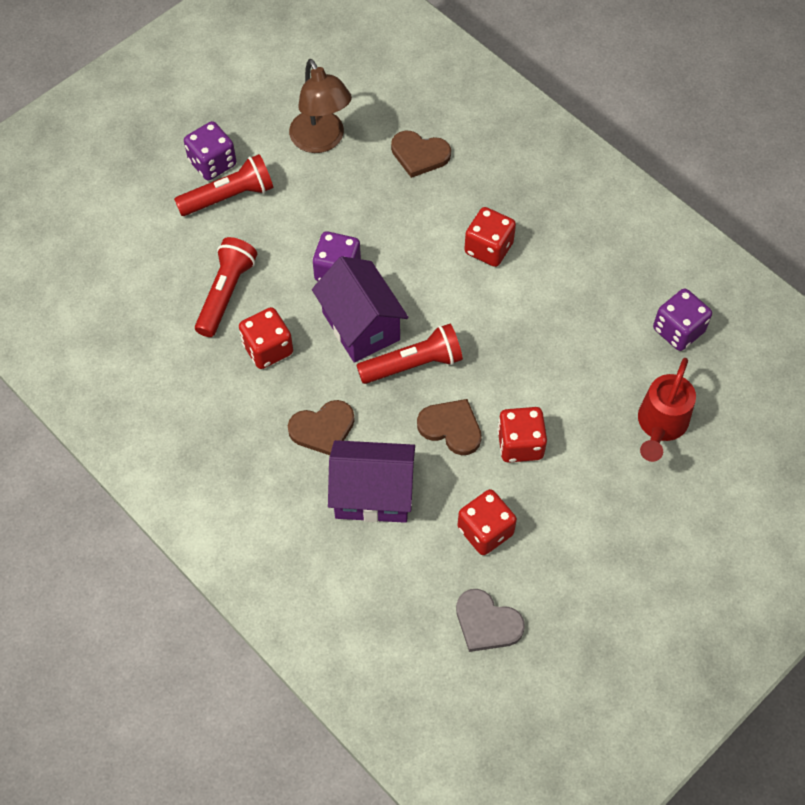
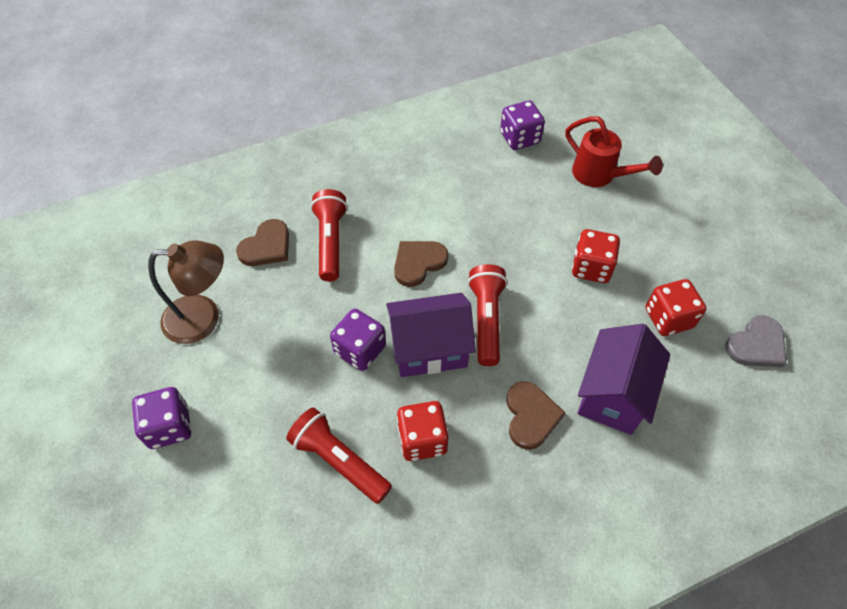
camera: 70 degrees left, 5 degrees down
(229, 196) = (221, 422): red flashlight -> red flashlight (331, 242)
(451, 427) = (560, 311): brown heart -> brown heart (418, 263)
(488, 248) = (391, 228): red dice -> none

